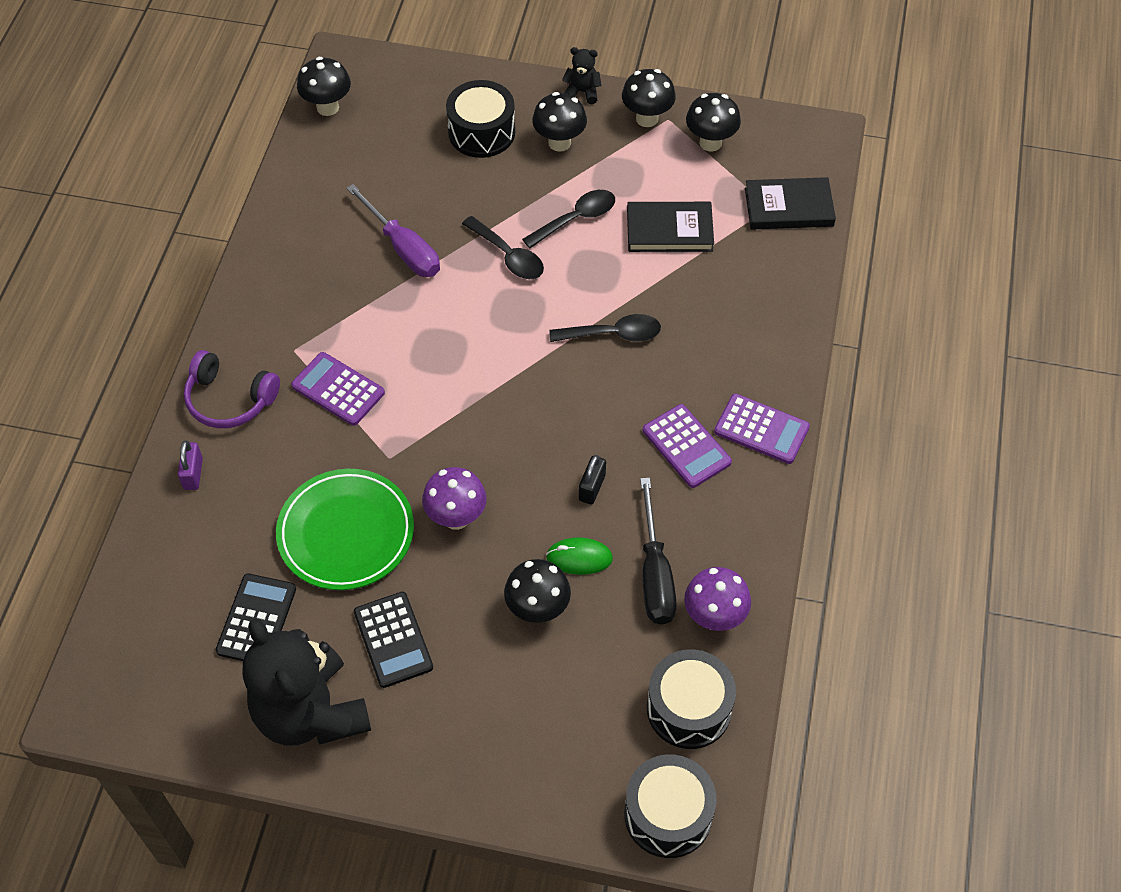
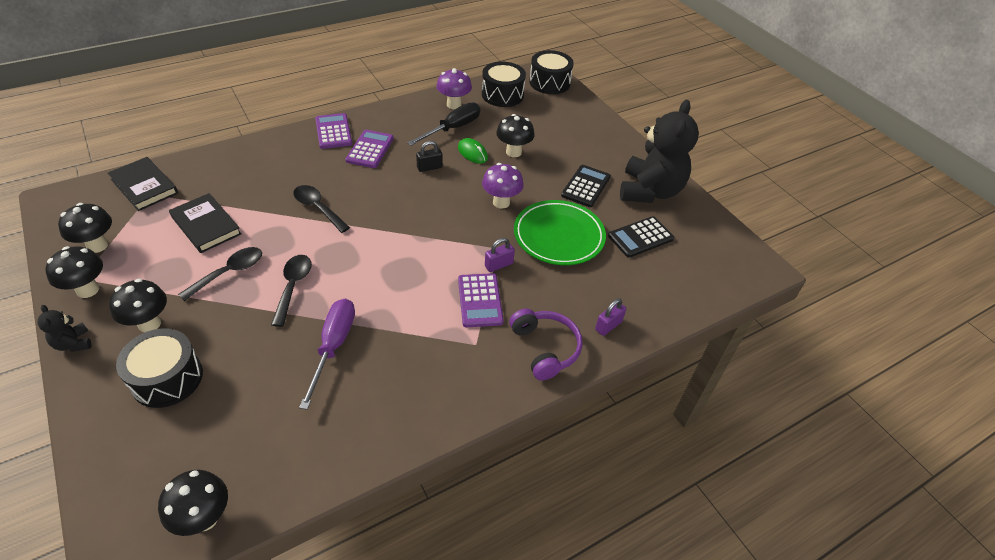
camera: 135 degrees left, 10 degrees down
(365, 440) = (498, 265): none -> purple padlock
(576, 219) = (229, 272): black spoon -> black spoon turned 120 degrees clockwise

